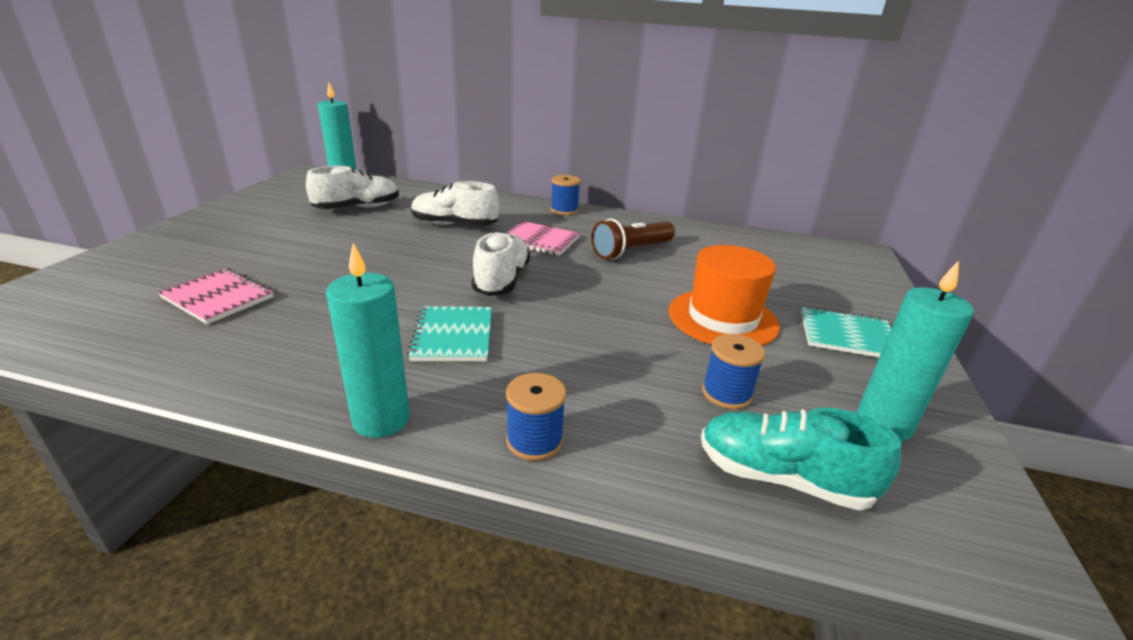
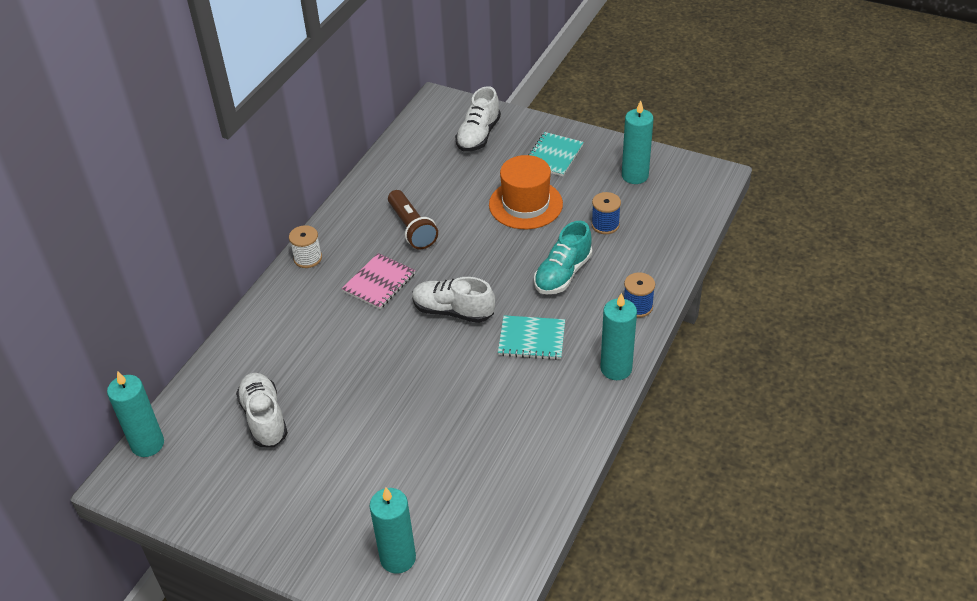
camera: 75 degrees left, 15 degrees up
(131, 272) = (398, 558): none -> turquoise candle
(218, 298) = (457, 482): pink notebook -> none
(454, 225) = (330, 339): white shoe -> white shoe (478, 135)
(564, 210) = (308, 258): blue spool -> white spool
(782, 478) = (668, 224): turquoise shoe -> turquoise shoe (563, 274)

